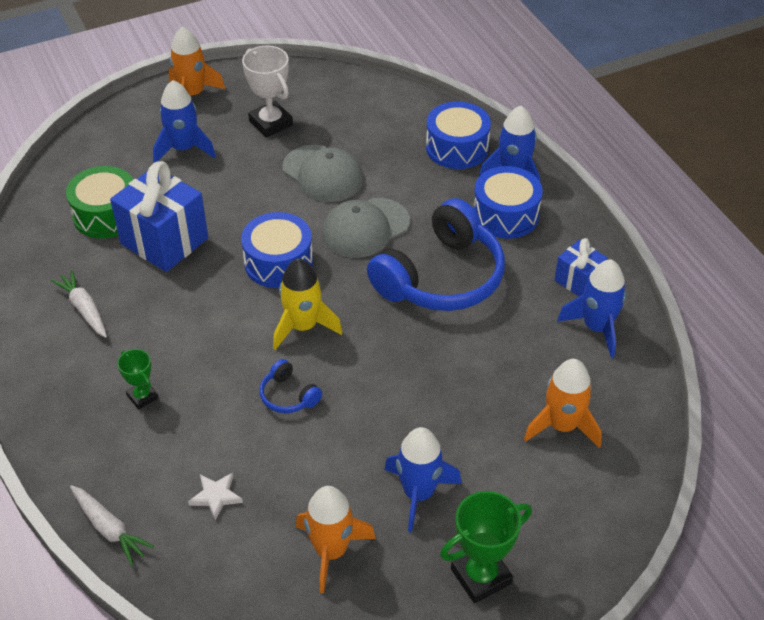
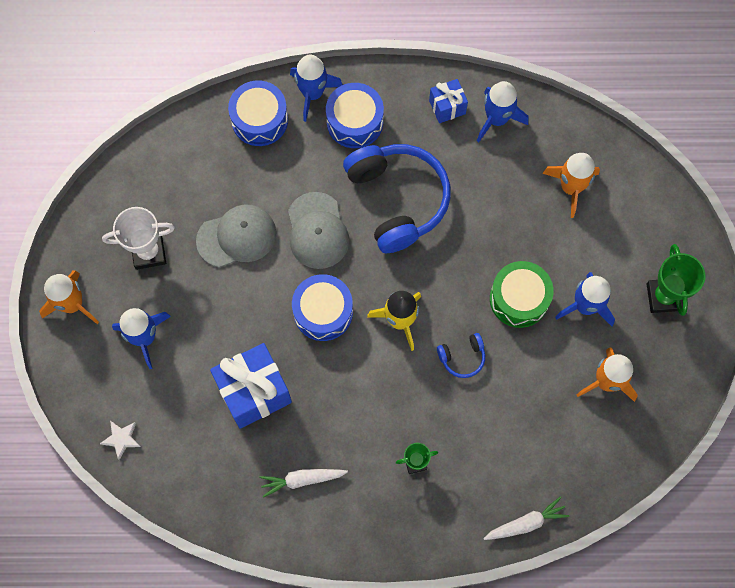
camera: 65 degrees left, 25 degrees up
(106, 214) = (197, 429): green drum -> green drum (519, 299)
(216, 496) = (530, 441): white star -> white star (121, 439)

